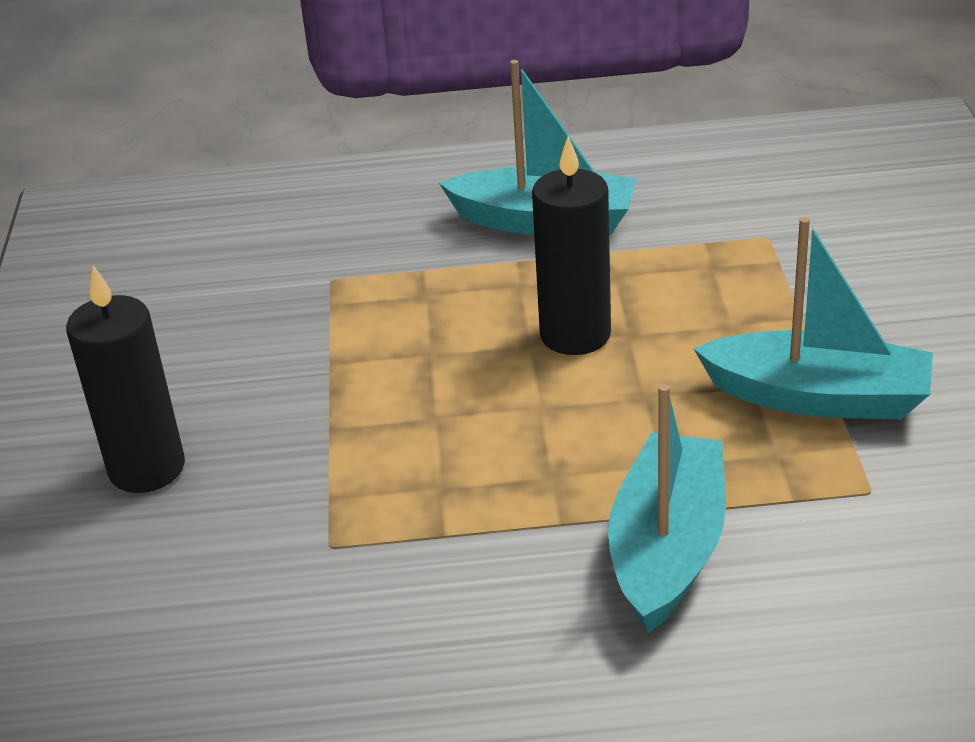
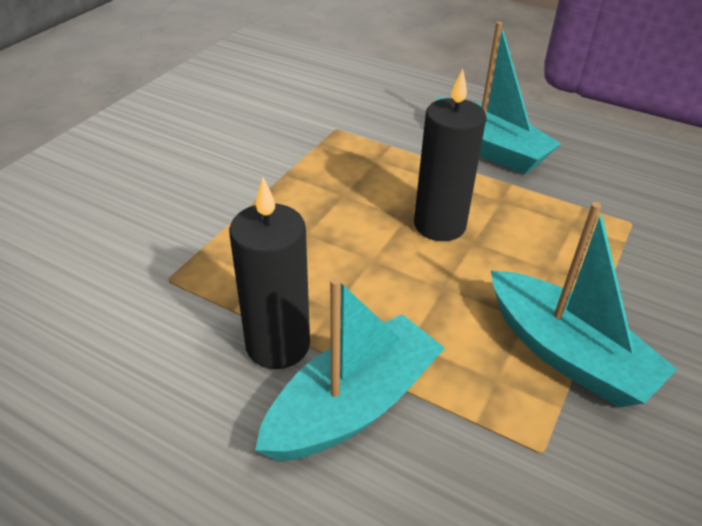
camera: 30 degrees right, 5 degrees up
(147, 468) = (136, 184): black candle -> black candle (278, 345)

